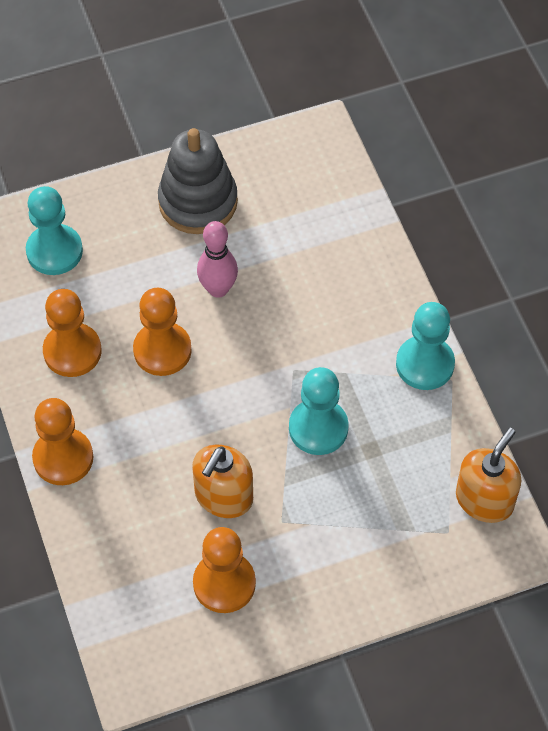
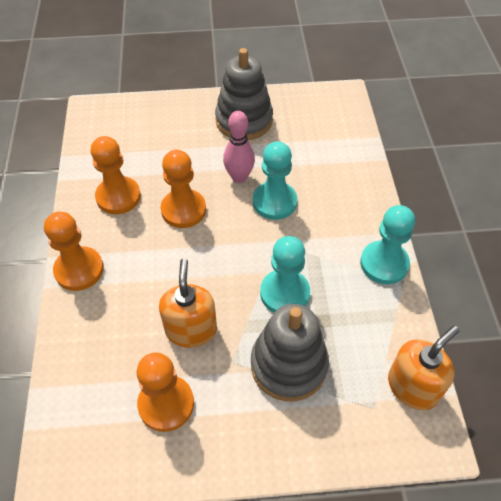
camera: 15 degrees right, 5 degrees down
(54, 251) = (134, 131): turquoise pawn -> turquoise pawn (274, 202)
(223, 497) = (191, 329): orange soap dispenser -> orange soap dispenser turned 135 degrees clockwise
(345, 509) = (288, 365): none -> grey stacking toy

